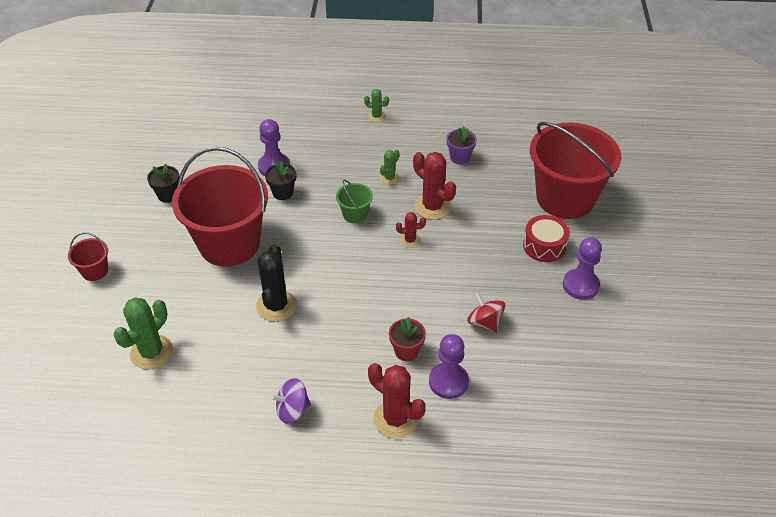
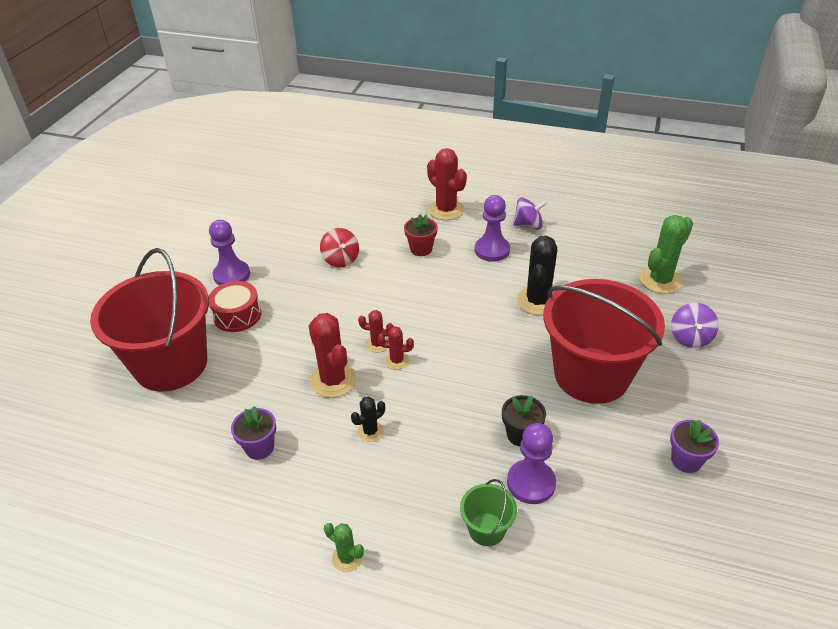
camera: 165 degrees left, 5 degrees down
(95, 271) = (751, 368): red bucket -> none
(138, 291) = (690, 337): none -> purple spinning top
(168, 195) = (686, 460): black flower pot -> purple flower pot
(355, 214) = (431, 387): green bucket -> green bucket (486, 529)
(389, 178) = (370, 431): green cactus -> black cactus
(389, 229) = (397, 361): none -> red cactus
(448, 382) = (394, 225): purple pawn -> purple pawn (492, 250)

